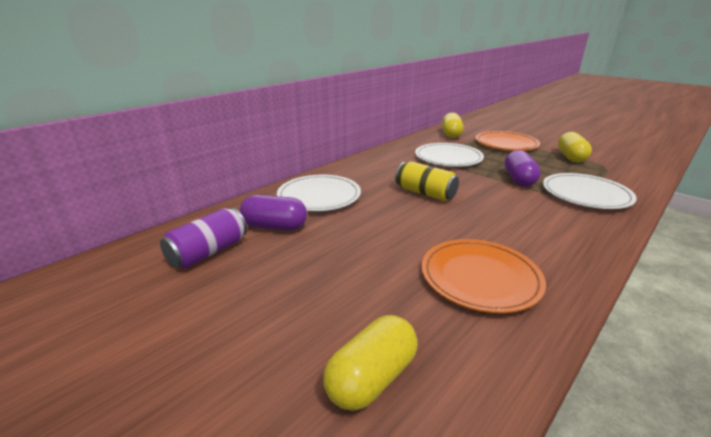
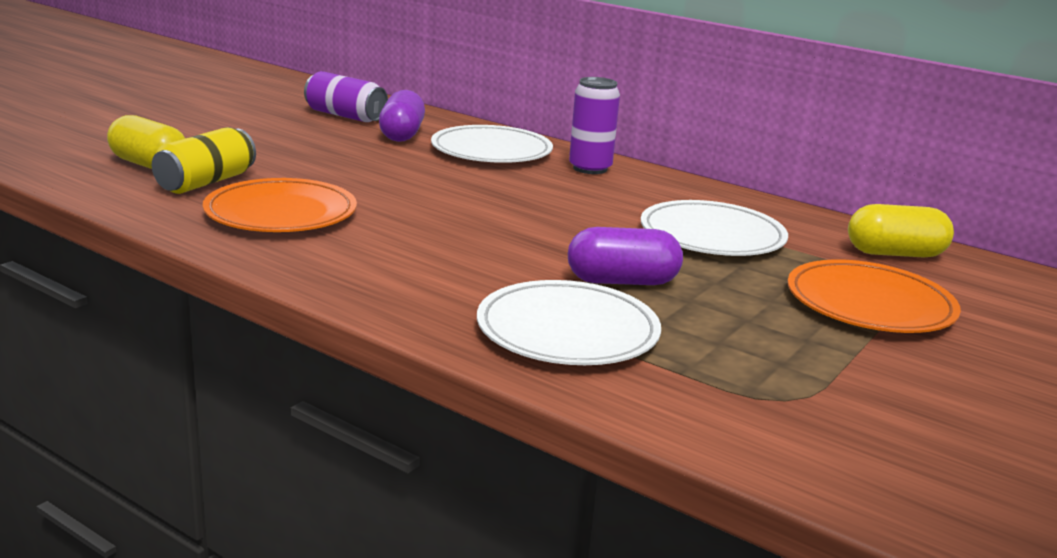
camera: 80 degrees right, 5 degrees down
(353, 173) = (590, 168): none -> purple can
(425, 193) = (524, 206): yellow can -> yellow can (206, 182)
(571, 157) = (823, 368): yellow capsule -> none

